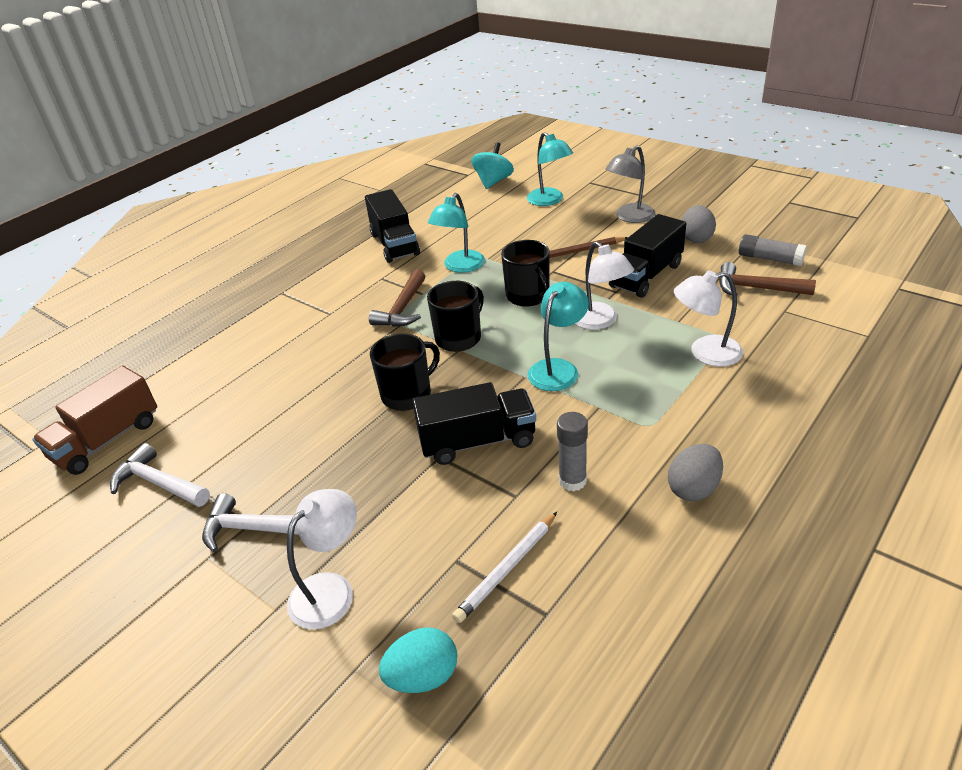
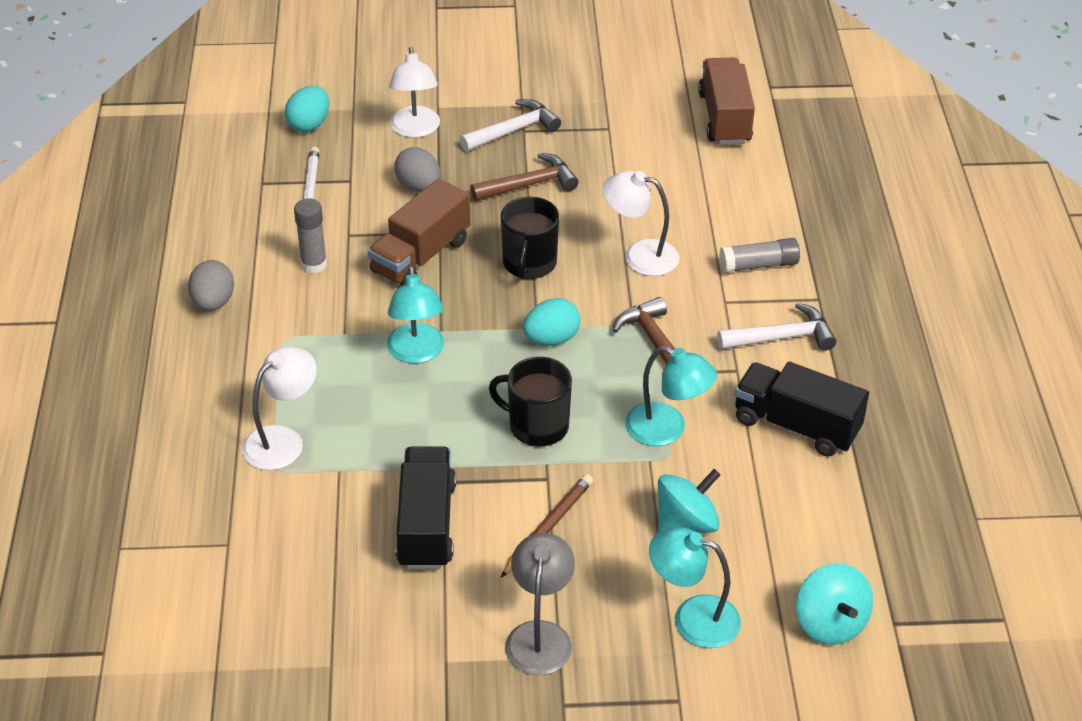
camera: 135 degrees right, 5 degrees up
(158, 483) = (630, 117): white hammer -> white hammer (782, 337)
(459, 338) = (551, 339): black mug -> turquoise egg
(460, 267) = (667, 430): turquoise lamp -> turquoise lamp turned 135 degrees clockwise
(477, 441) = (421, 256): black truck -> brown truck
(506, 229) = (686, 524): none -> turquoise spinning top
(600, 321) = (424, 429): white lamp -> white lamp (639, 255)
(696, 238) = (412, 632): grey egg -> grey egg (418, 187)
(756, 288) = (278, 566): brown hammer -> brown hammer (530, 185)
(770, 259) = (288, 634): grey glue stick -> grey glue stick (758, 265)

